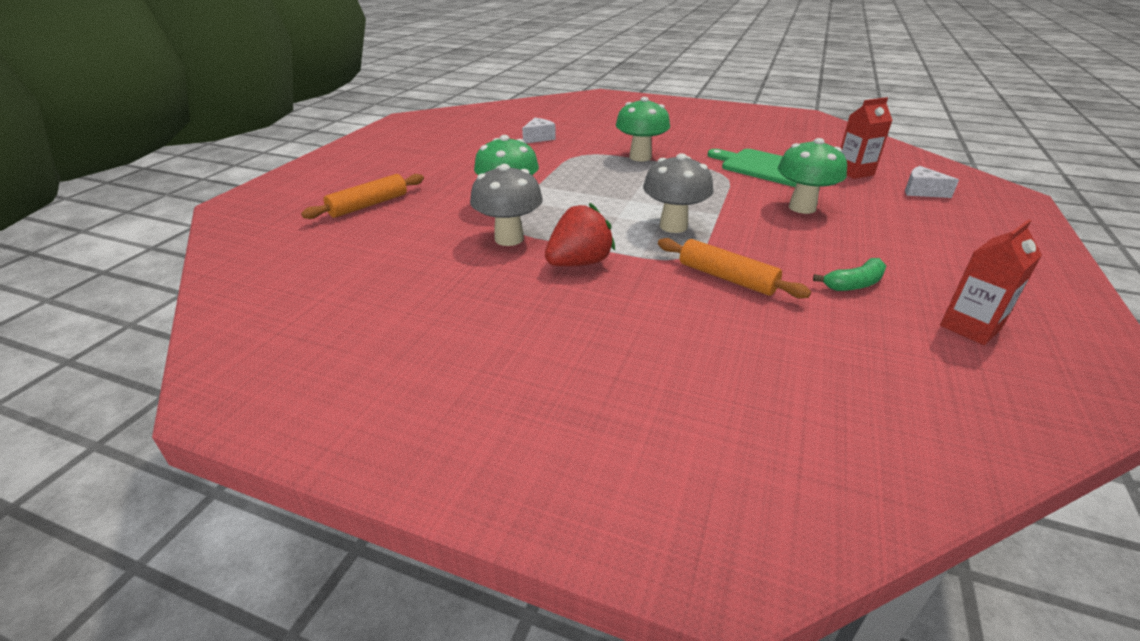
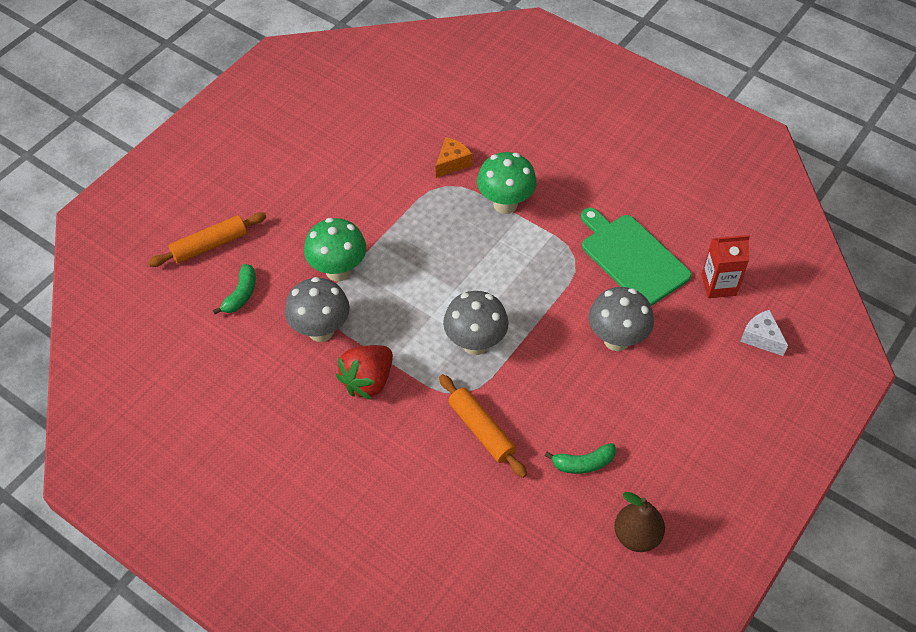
camera: 15 degrees right, 20 degrees up
(411, 228) = (241, 294): none -> green banana
(538, 138) = (412, 136): white cheese -> none
(579, 263) = (368, 381): red strawberry -> red strawberry turned 150 degrees clockwise
(580, 145) = (452, 163): none -> orange cheese
(802, 207) = (616, 340): green mushroom -> grey mushroom
(970, 327) = (636, 536): red carton -> brown pear

